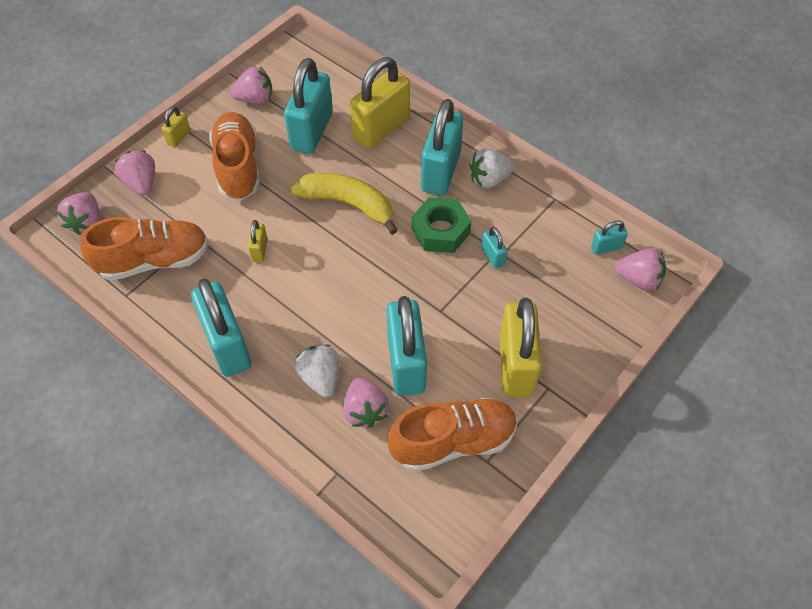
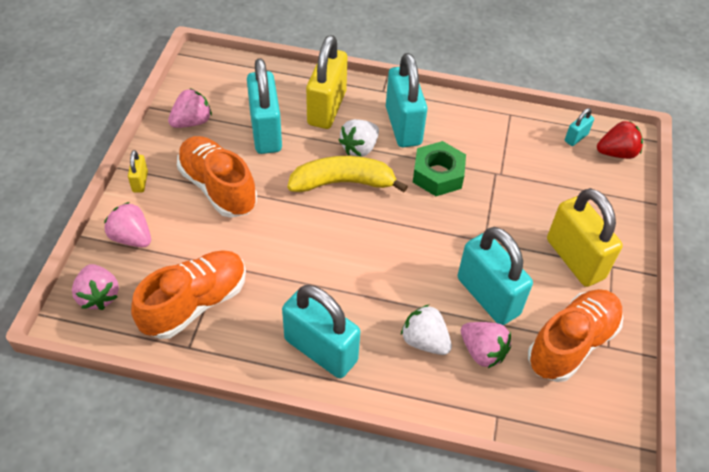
camera: 30 degrees left, 5 degrees down
(259, 250) = (291, 253): yellow padlock -> none
(489, 179) = (447, 118): white strawberry -> white strawberry (359, 148)
(493, 256) = (494, 179): turquoise padlock -> none
(638, 279) = (616, 153): pink strawberry -> red strawberry

